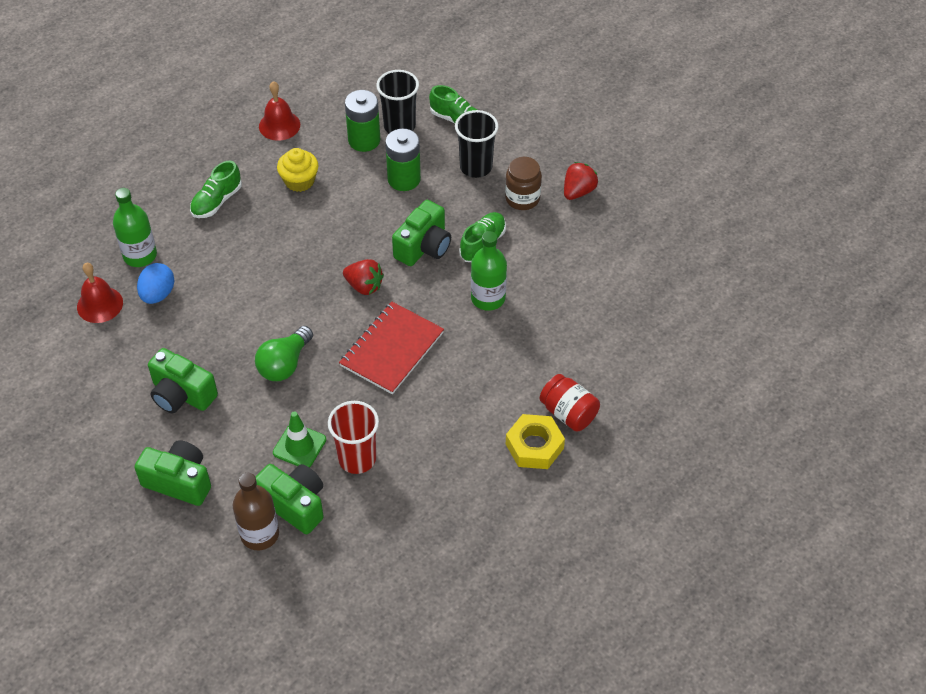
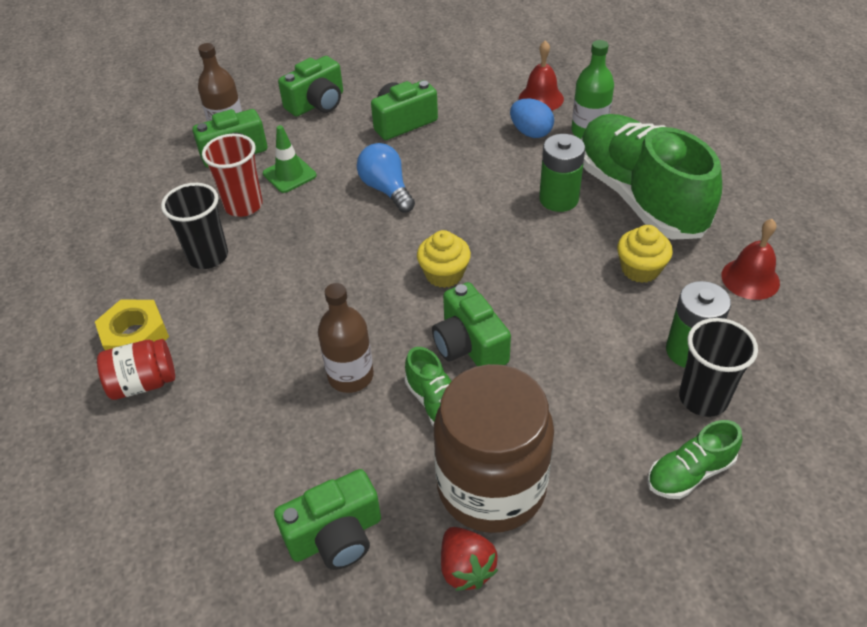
camera: 120 degrees right, 5 degrees down
(217, 201) = (639, 197): green shoe -> green shoe, size x2.30
(284, 364) = (386, 189): green light bulb -> blue light bulb
(364, 286) = (444, 274): red strawberry -> yellow cupcake
(391, 349) = (344, 268): red notebook -> none
(404, 179) = (596, 367): green battery -> green battery (558, 199)
(476, 167) = (581, 456): black cup -> black cup (208, 256)
(488, 298) = (350, 376): green bottle -> brown bottle
(522, 198) = (491, 486): brown jar -> brown jar, size x1.98
(599, 253) = (336, 536): none -> green camera

